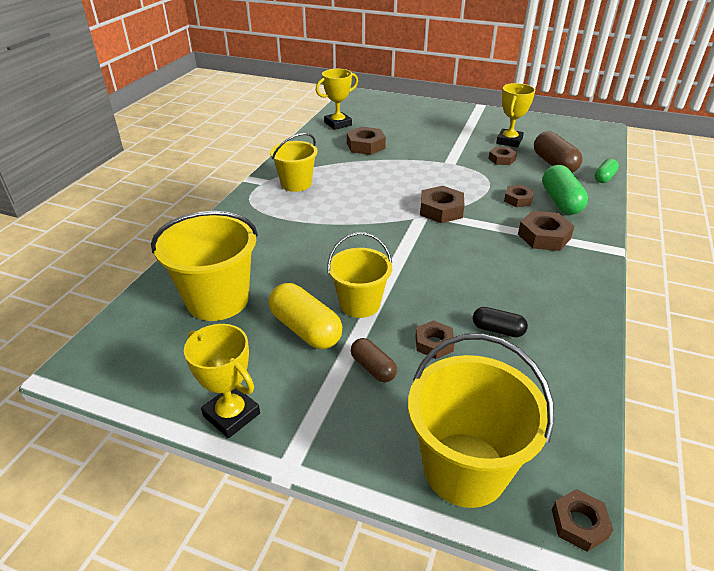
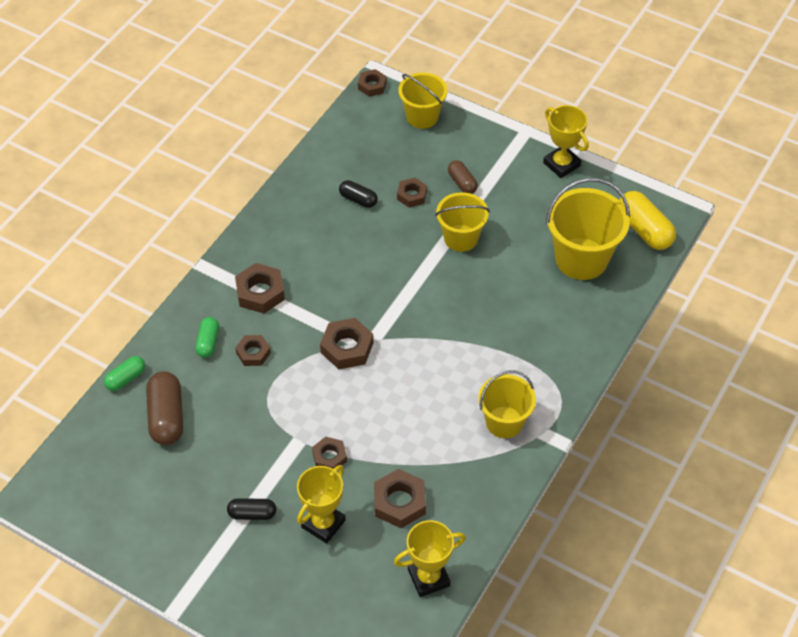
camera: 170 degrees left, 15 degrees up
(305, 329) = (508, 221): yellow capsule -> yellow capsule (644, 230)
(460, 134) = (252, 514): none -> black capsule
(464, 469) = (422, 117): yellow bucket -> yellow bucket, size x0.65
(501, 159) = (227, 438): brown nut -> brown nut (329, 457)
(509, 141) = (192, 483): yellow trophy -> yellow trophy (323, 524)
(560, 201) = (208, 342): green capsule -> green capsule, size x0.58

